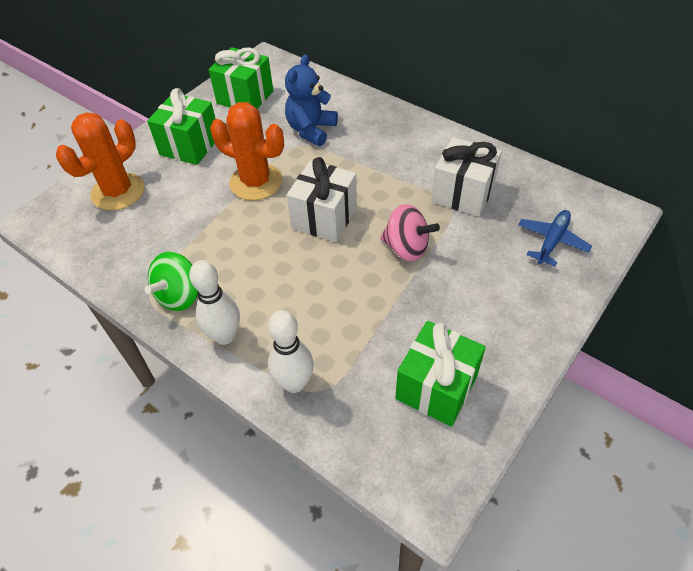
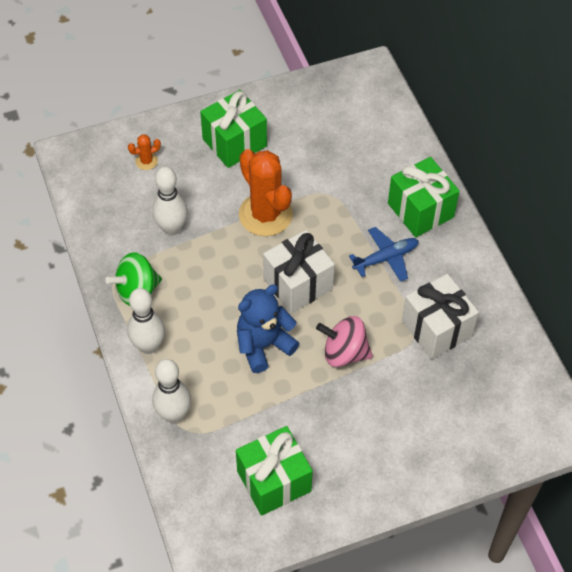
camera: 30 degrees right, 5 degrees up
(118, 192) = (146, 161): orange cactus -> orange cactus, size x0.43
(178, 230) = (172, 228): none -> white bowling pin
(245, 97) = (319, 111): green gift -> green gift (420, 210)
(311, 130) = (353, 183): blue teddy bear -> blue teddy bear (263, 345)
(406, 248) = (344, 353): pink spinning top -> pink spinning top turned 135 degrees clockwise
(552, 241) = (474, 419): blue plane -> blue plane (386, 258)

